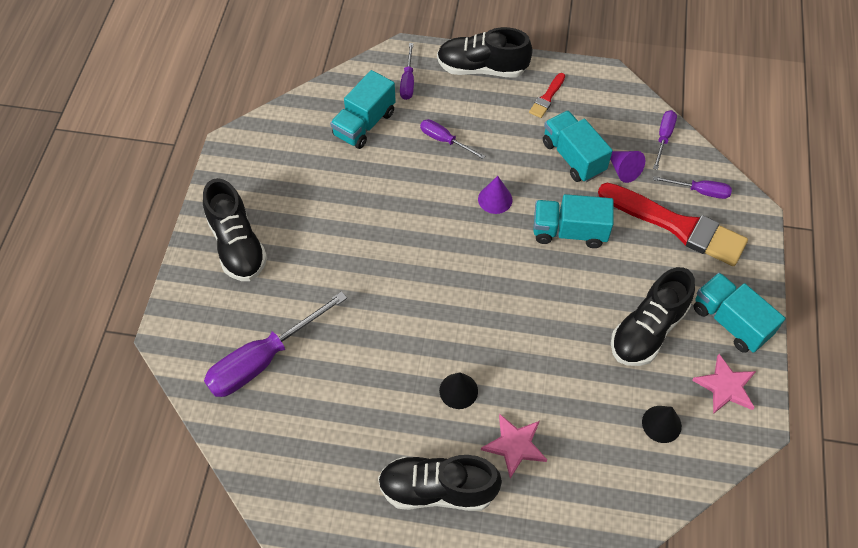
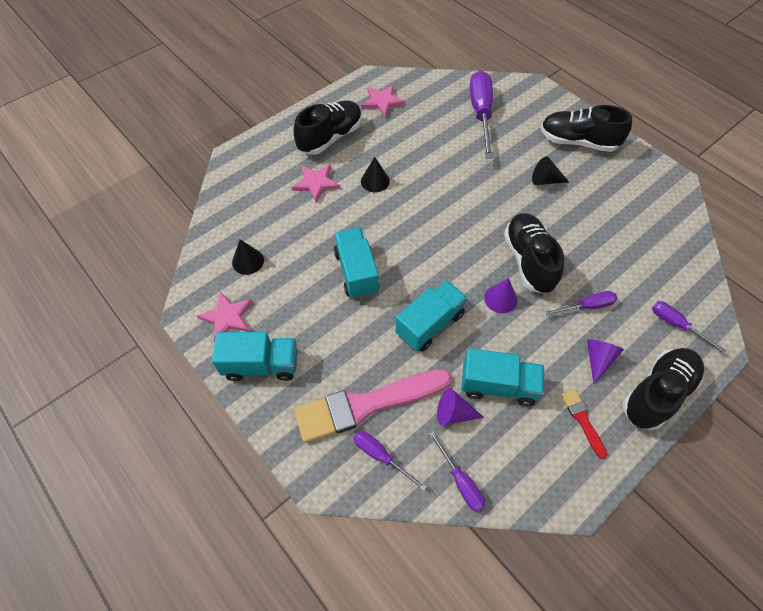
camera: 130 degrees right, 0 degrees up
(321, 242) = (545, 180): none -> black cone
(328, 480) = (382, 102): none -> pink star
(364, 124) = (643, 266): turquoise truck -> turquoise truck (356, 272)
(488, 111) = (598, 359): none -> purple cone
(647, 330) = (309, 307): black shoe -> black shoe (528, 260)
(677, 226) = (366, 405): red brush -> pink brush
(700, 191) = (380, 456): purple screwdriver -> purple screwdriver turned 75 degrees clockwise

